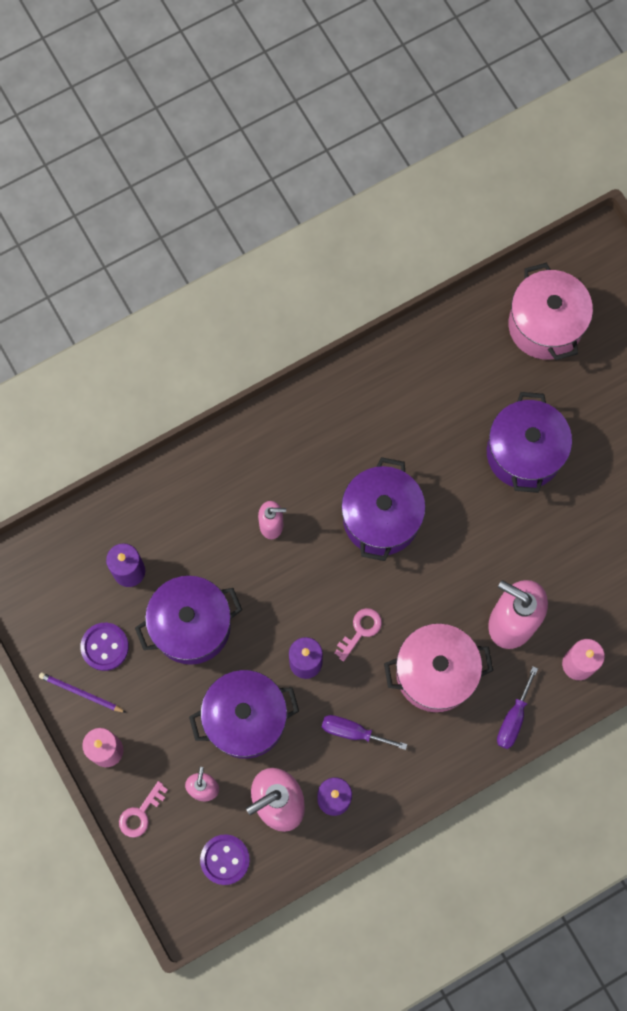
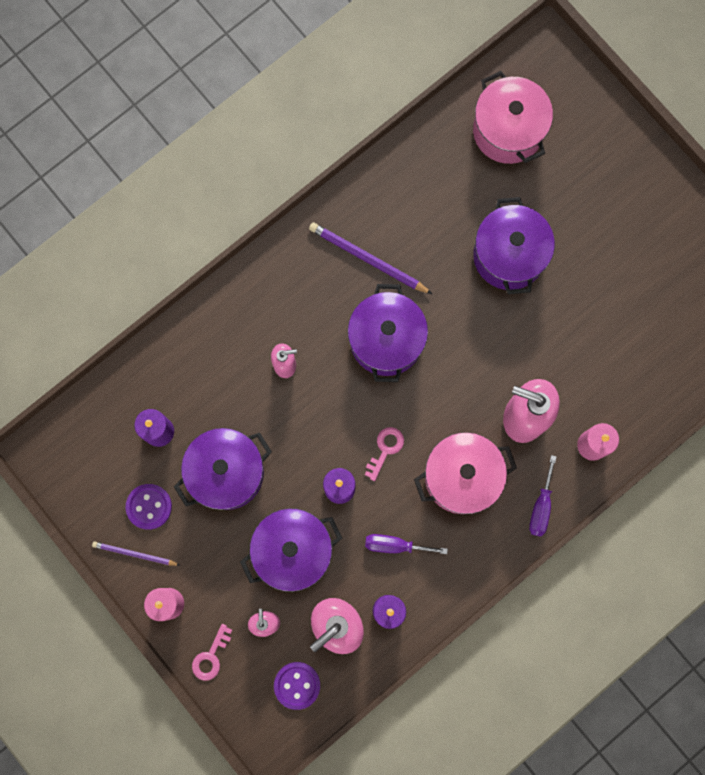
camera: 10 degrees left, 5 degrees up
(376, 432) = (368, 259): none -> purple pencil

